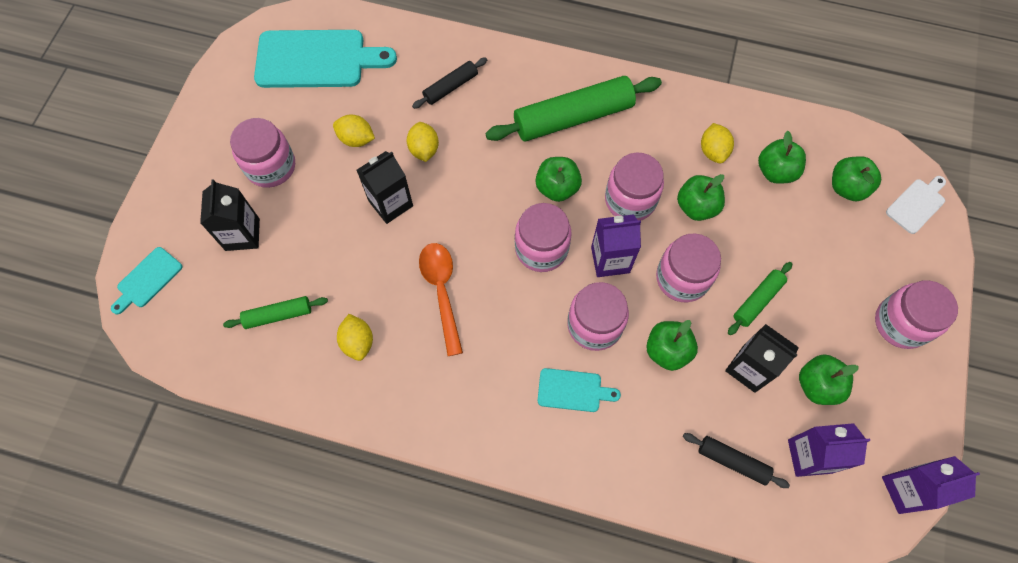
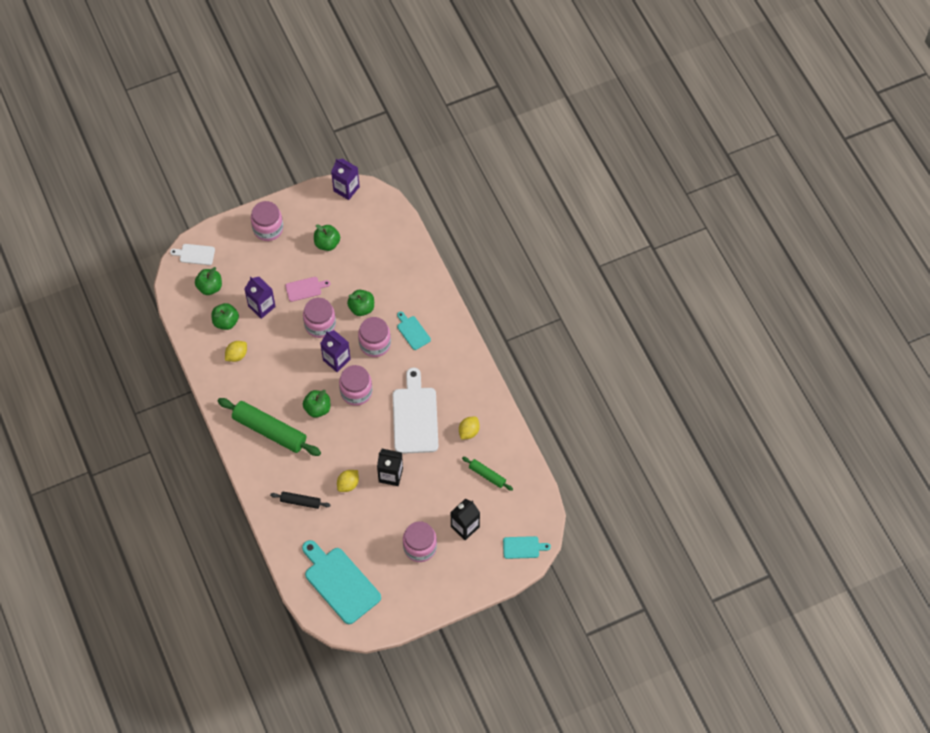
camera: 130 degrees left, 5 degrees down
(356, 139) = (370, 521): yellow lemon -> none
(442, 292) = (415, 416): orange spoon -> white cutting board
(630, 200) = (297, 373): pink jar -> none
(696, 207) = (276, 342): green apple -> none
(732, 461) = (389, 254): black rolling pin -> none
(749, 368) = (342, 272): black carton -> none
(757, 300) = (305, 288): green rolling pin -> pink cutting board
(809, 456) = (362, 229): purple carton -> purple carton (262, 306)

